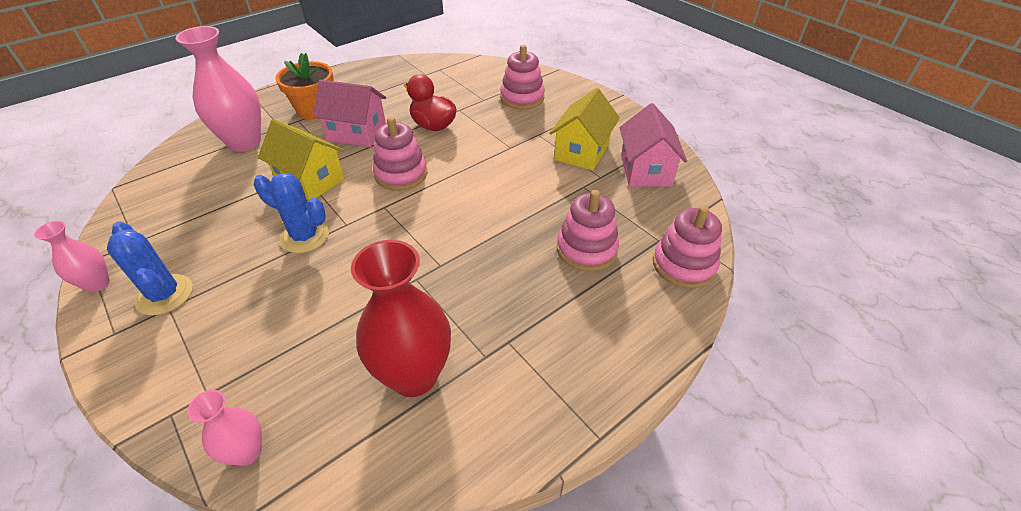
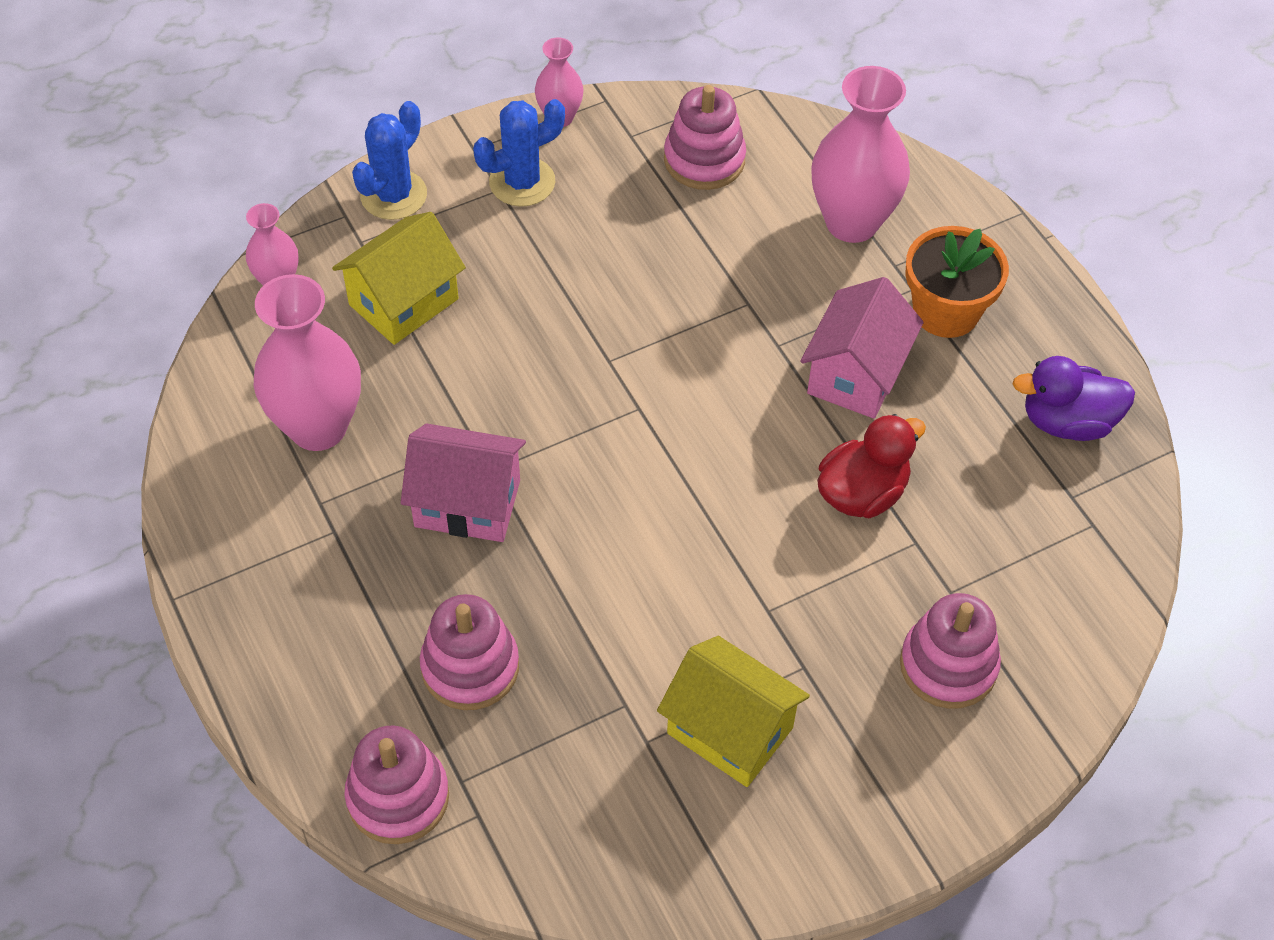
camera: 100 degrees right, 10 degrees up
(305, 236) = (594, 313): blue cactus -> blue cactus (393, 195)
(310, 180) = (726, 314): yellow house -> yellow house (403, 302)
(384, 76) = (1067, 422): none -> purple duck
(401, 174) = (718, 434): pink stacking toy -> pink stacking toy (704, 160)
(414, 376) = (318, 427): red vase -> pink vase
(645, 170) = (648, 827): pink house -> pink house (467, 503)

